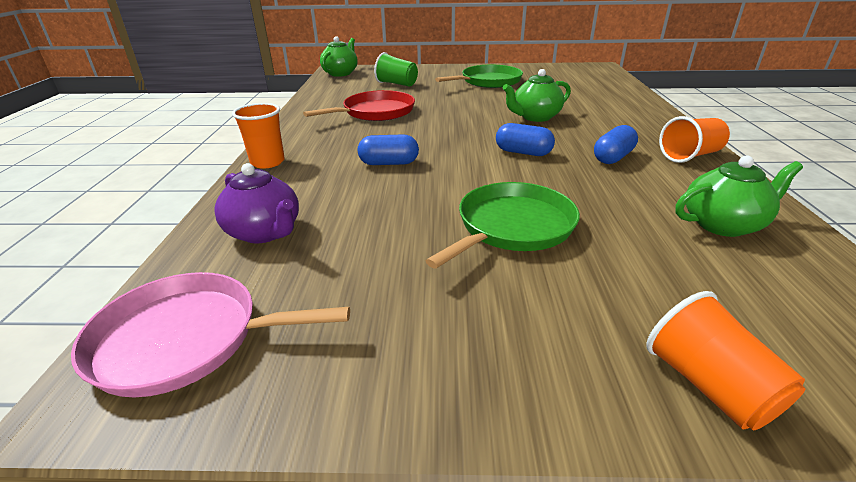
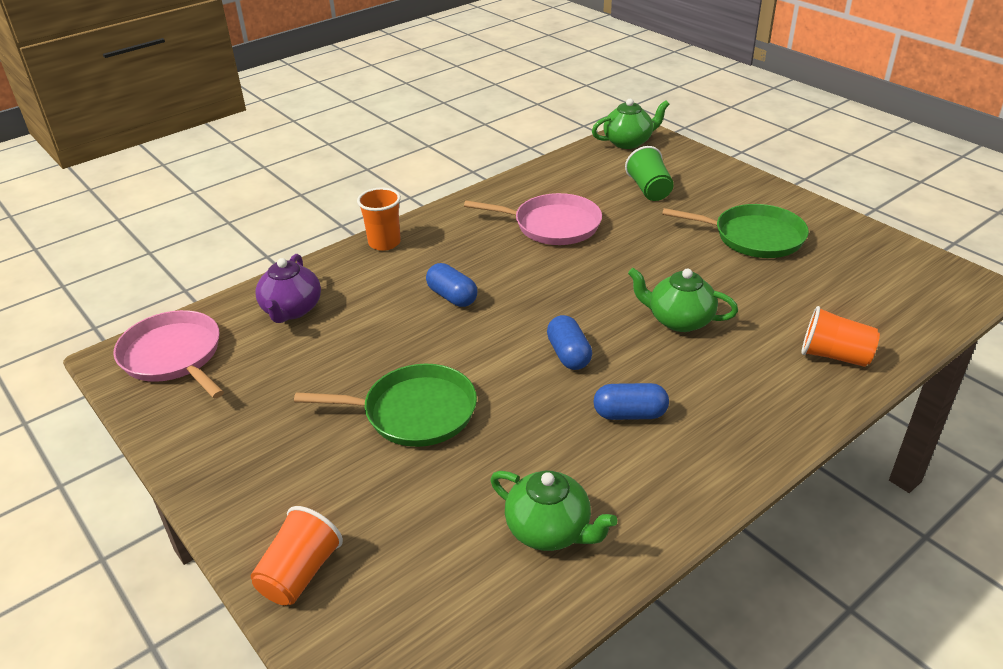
camera: 50 degrees right, 5 degrees up
(375, 112) = (552, 225): red pan -> pink pan
(690, 155) = (707, 466): orange cup -> orange cup (834, 356)

